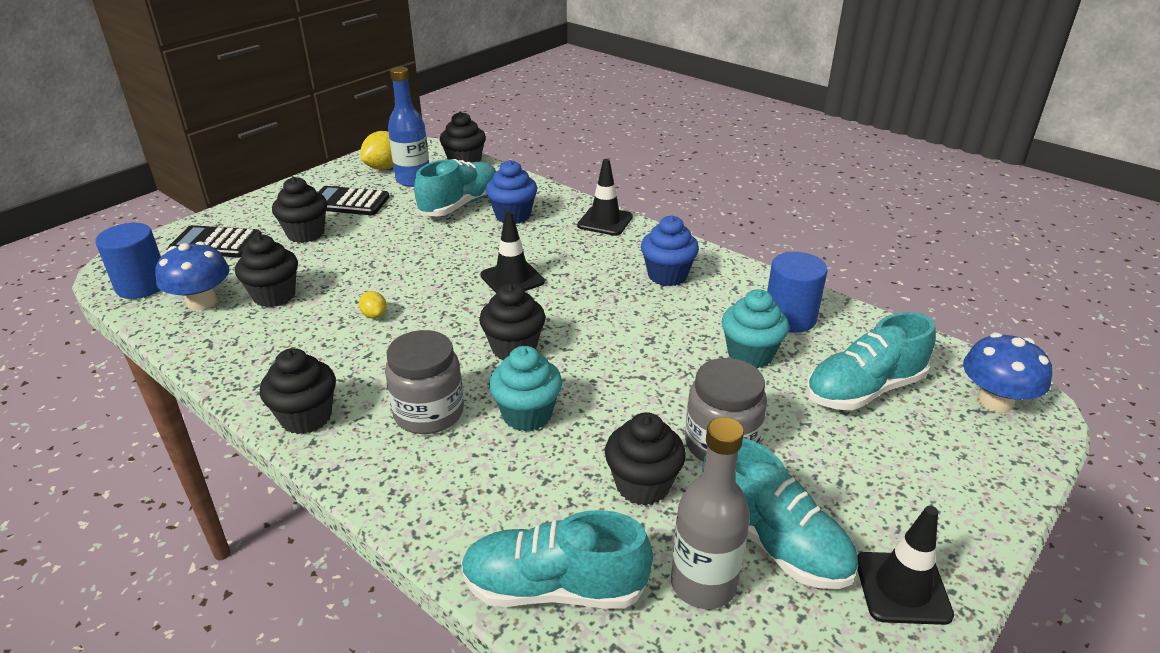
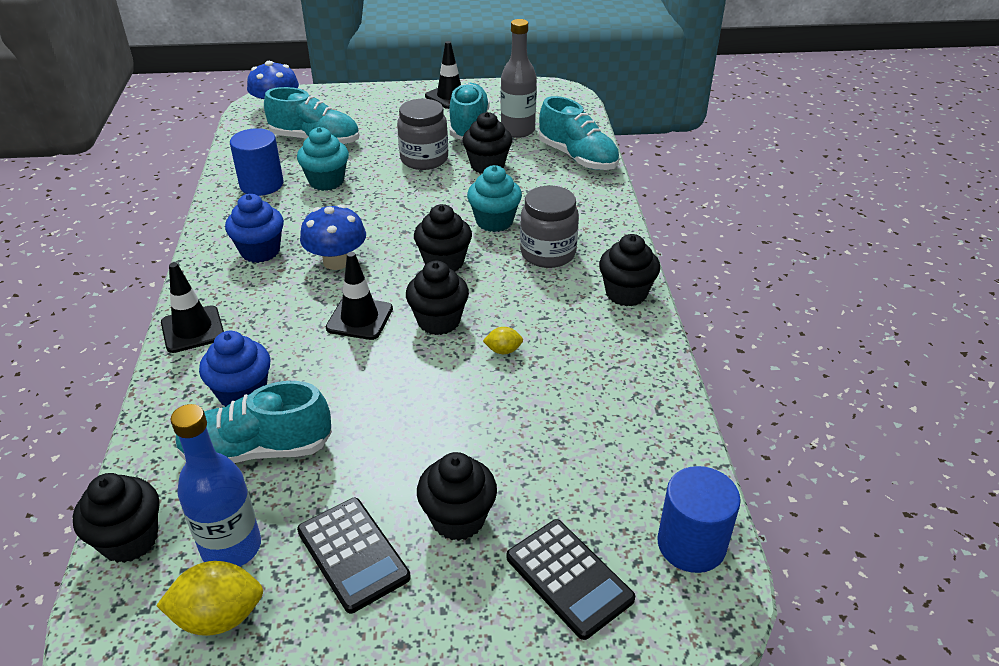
camera: 135 degrees left, 5 degrees up
(202, 302) = (639, 469): blue mushroom -> blue mushroom (337, 261)
(274, 296) = (566, 431): black cupcake -> black cupcake (438, 321)
(374, 315) = (503, 350): yellow lemon -> yellow lemon turned 75 degrees clockwise

